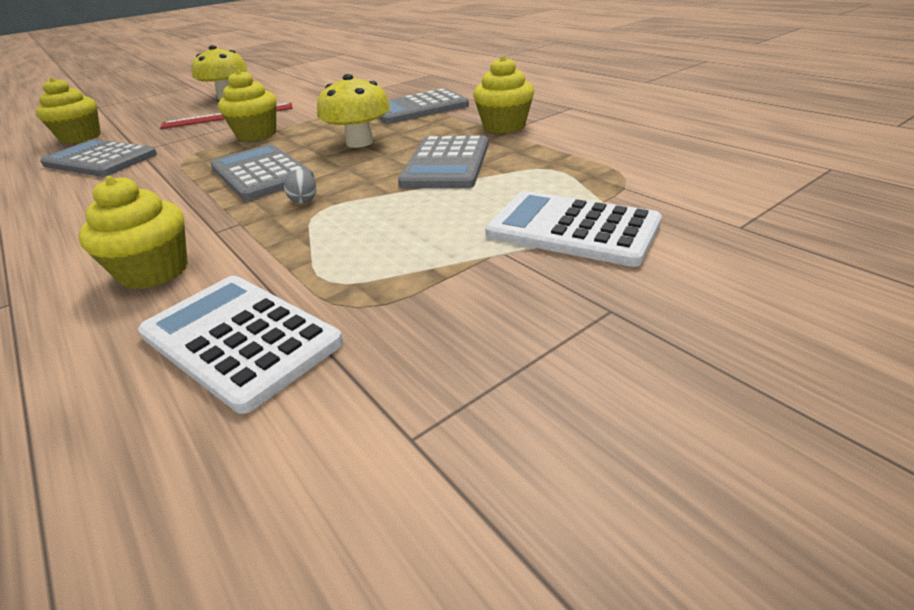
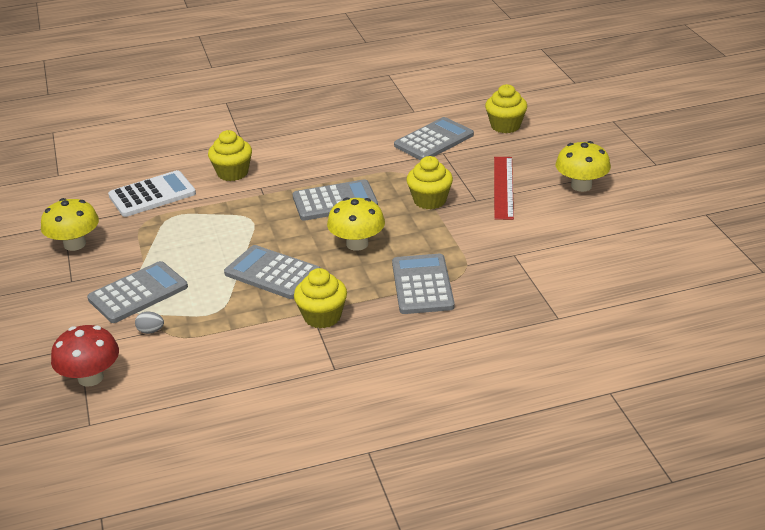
camera: 110 degrees right, 0 degrees up
(304, 200) = (272, 215): grey egg -> grey egg (151, 331)
(489, 368) = (75, 244): none -> yellow mushroom
(572, 229) = (138, 293): white calculator -> grey calculator
(773, 195) = (90, 377): none -> red mushroom

